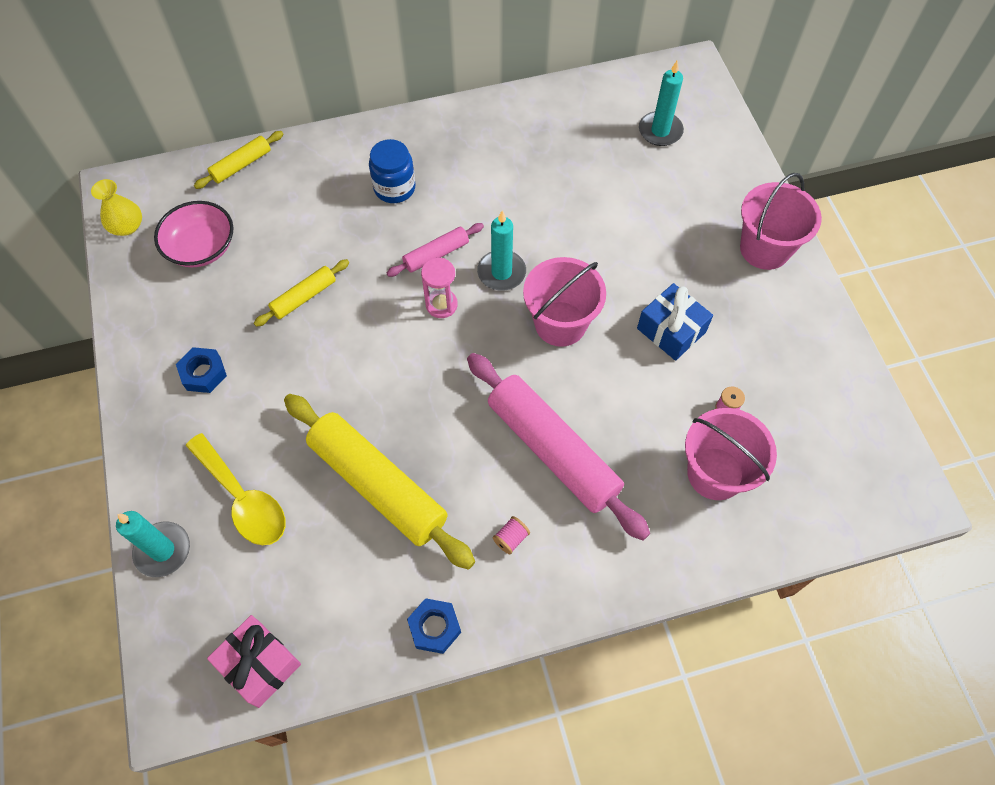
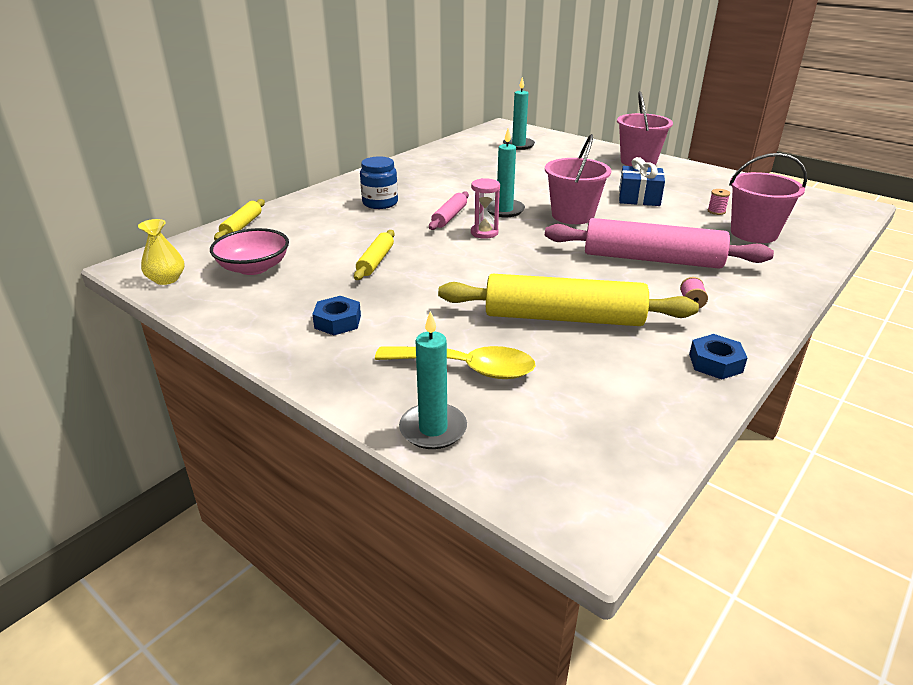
camera: 35 degrees left, 30 degrees down
(260, 664) = (622, 451): pink gift -> none

